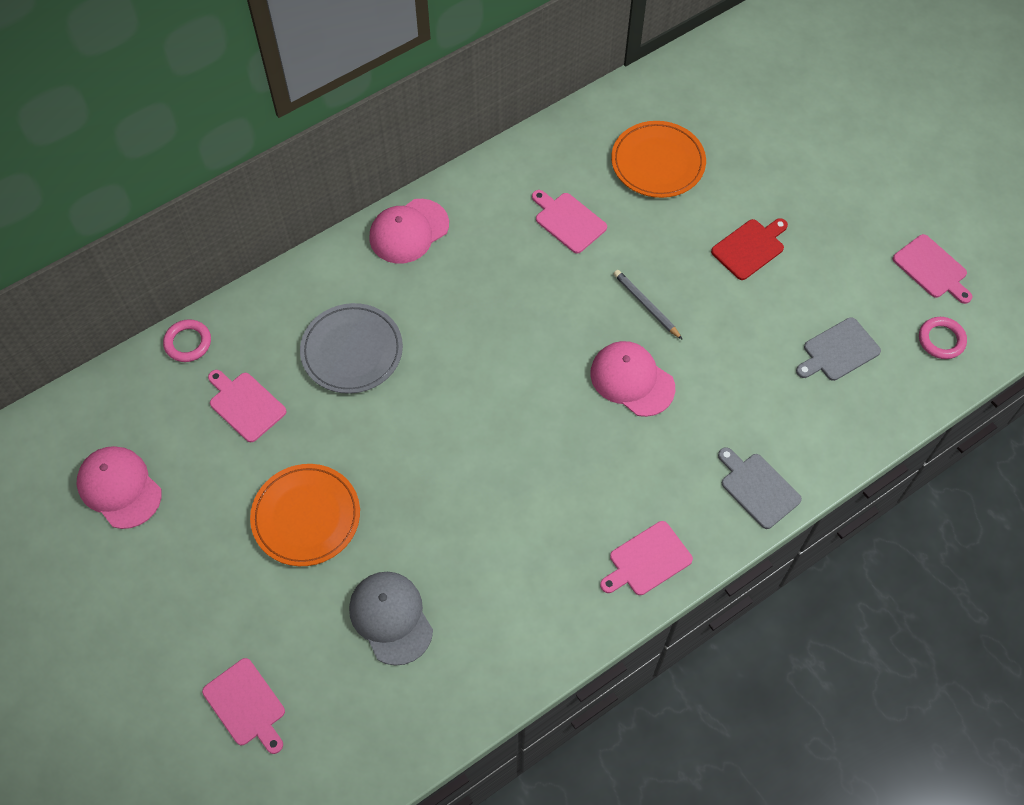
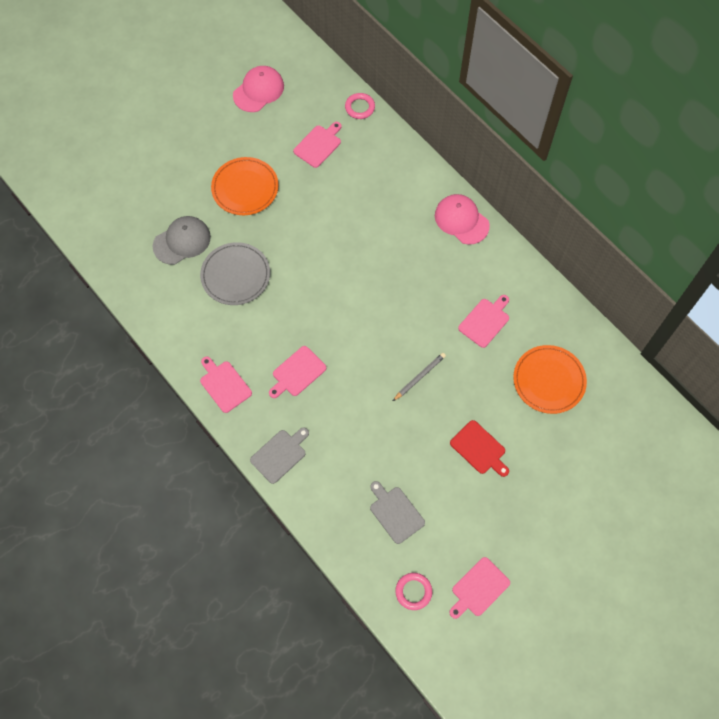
camera: 85 degrees right, 5 degrees up
(246, 705) = (129, 175): pink cutting board -> pink cutting board (297, 373)
(352, 351) = (363, 198): grey plate -> grey plate (235, 275)
(632, 380) = (357, 370): pink cap -> none

